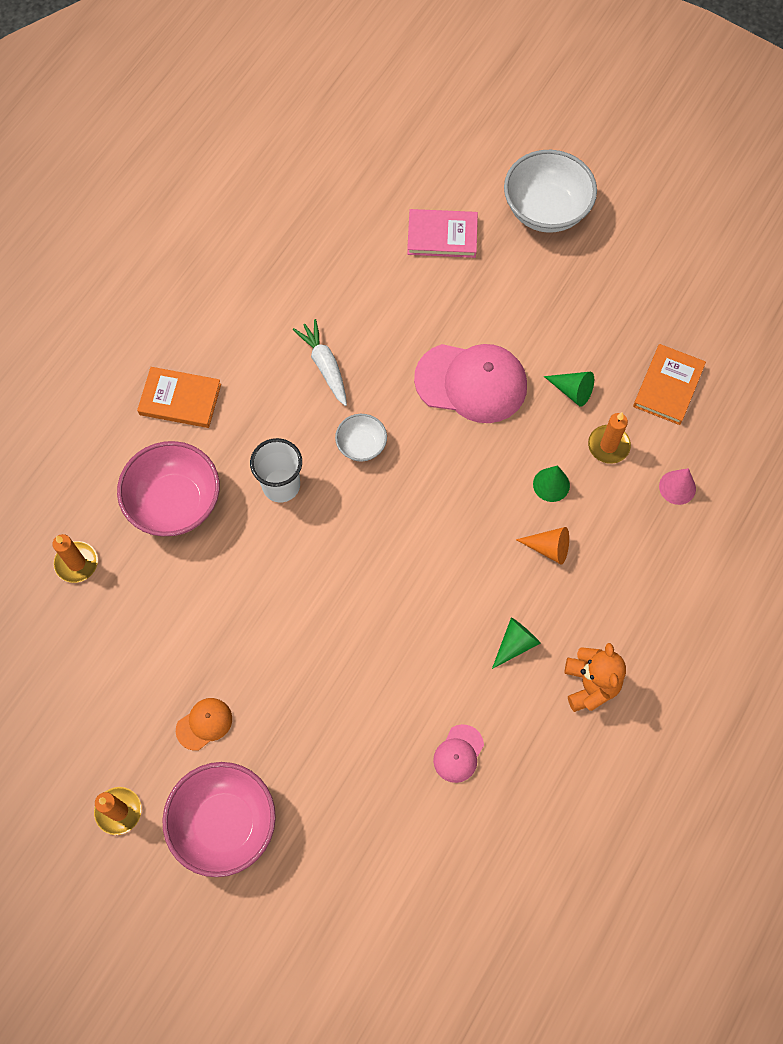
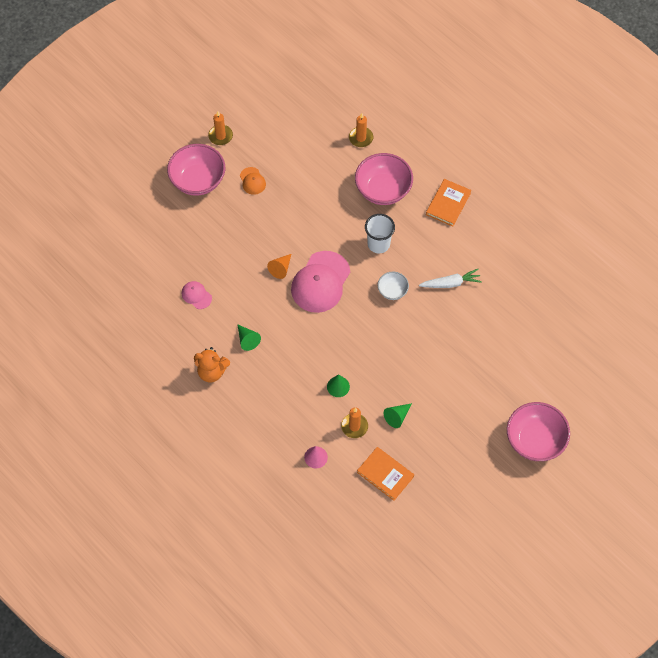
camera: 105 degrees right, 5 degrees down
(442, 236) = (529, 372): pink book -> none
(471, 383) = (418, 361): pink cap -> pink cap (320, 282)
(546, 210) = (535, 440): white bowl -> pink bowl
(549, 548) = (298, 373): orange cone -> orange cone (281, 268)

